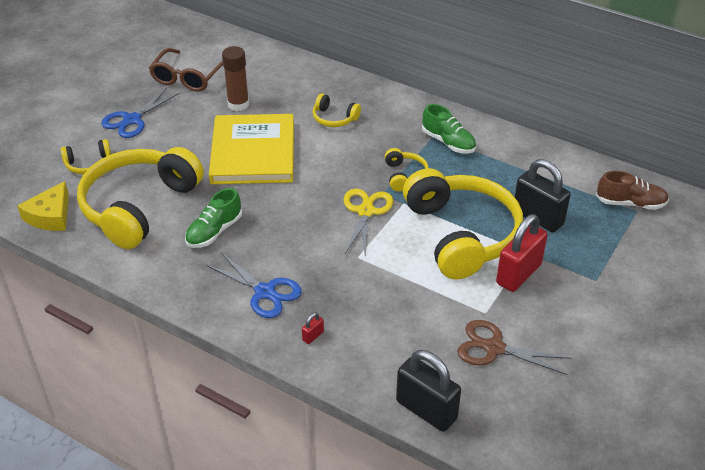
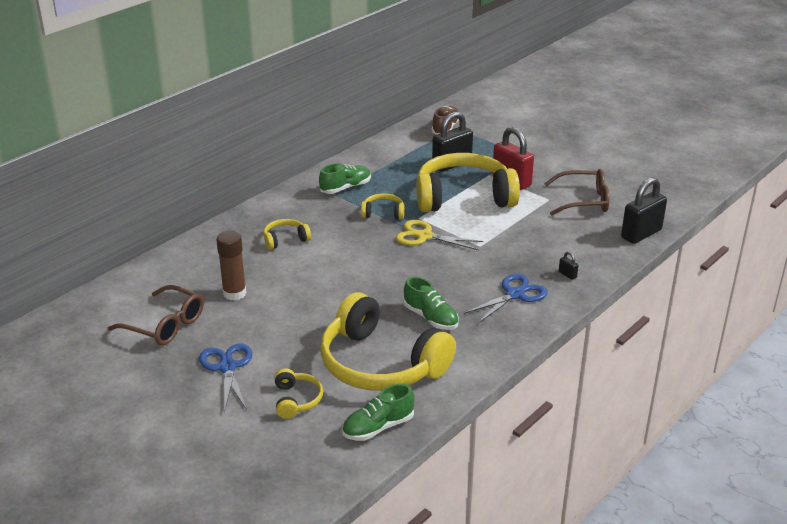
camera: 80 degrees left, 10 degrees down
(50, 216) = (378, 427): yellow cheese -> green shoe
(132, 120) = (227, 367): blue scissors -> blue scissors turned 150 degrees counterclockwise
(253, 152) = (320, 289): yellow book -> none
(313, 336) = (567, 275): red padlock -> black padlock
(334, 118) = (285, 239): yellow headphones -> yellow headphones turned 150 degrees counterclockwise
(494, 348) = (584, 201): brown scissors -> brown glasses

